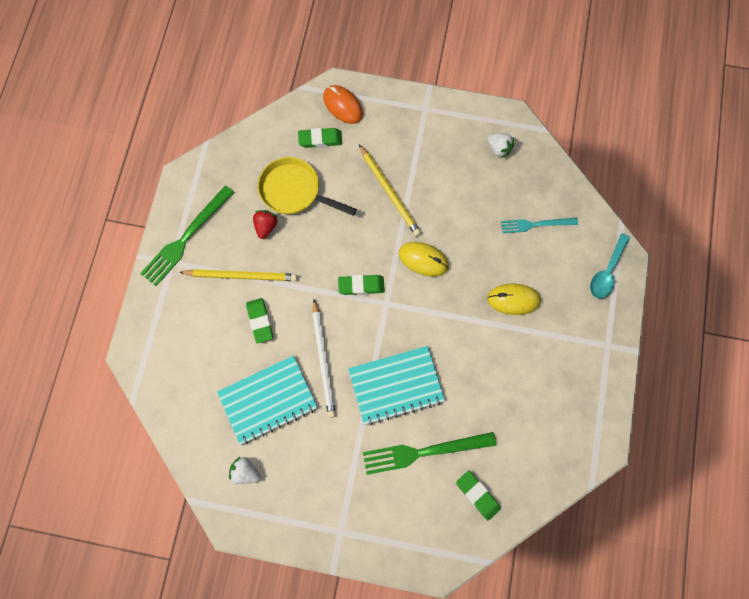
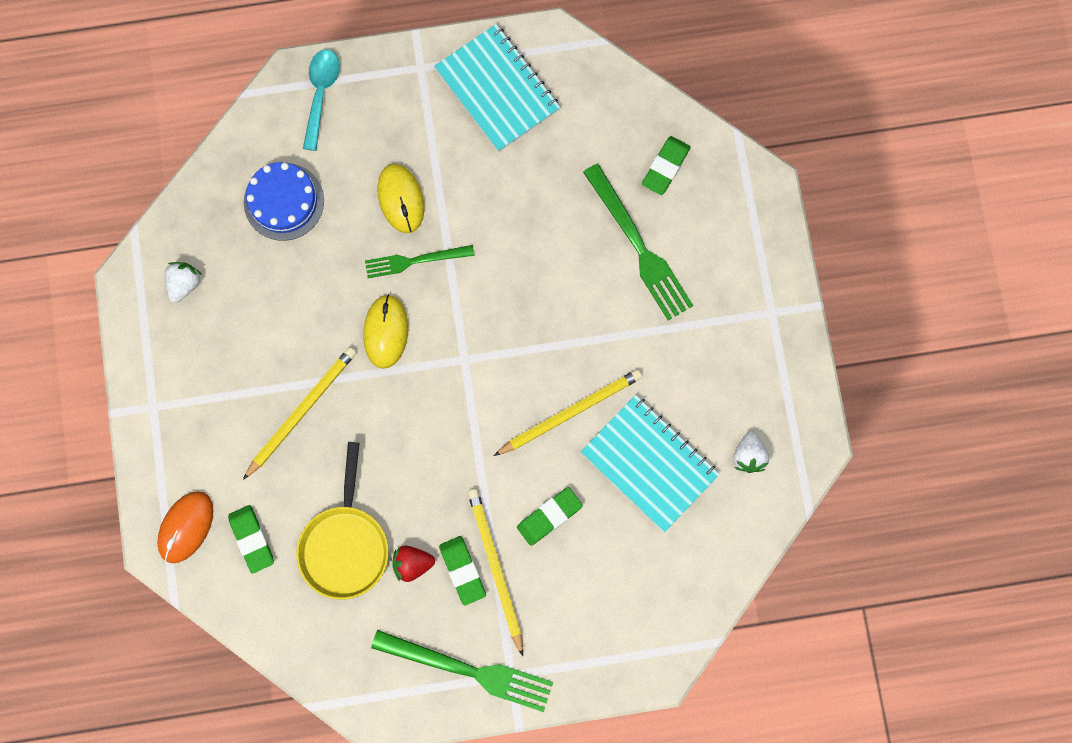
camera: 110 degrees left, 5 degrees up
(323, 360) = (570, 412): white pencil -> yellow pencil
(361, 286) = (452, 400): green eraser -> green eraser (462, 570)
(396, 385) = (569, 309): turquoise notebook -> turquoise notebook (497, 89)
(466, 294) = (415, 261): none -> green fork
(536, 224) = (284, 201): turquoise fork -> blue cake
(607, 272) = (321, 94): turquoise spoon -> turquoise spoon turned 90 degrees counterclockwise

